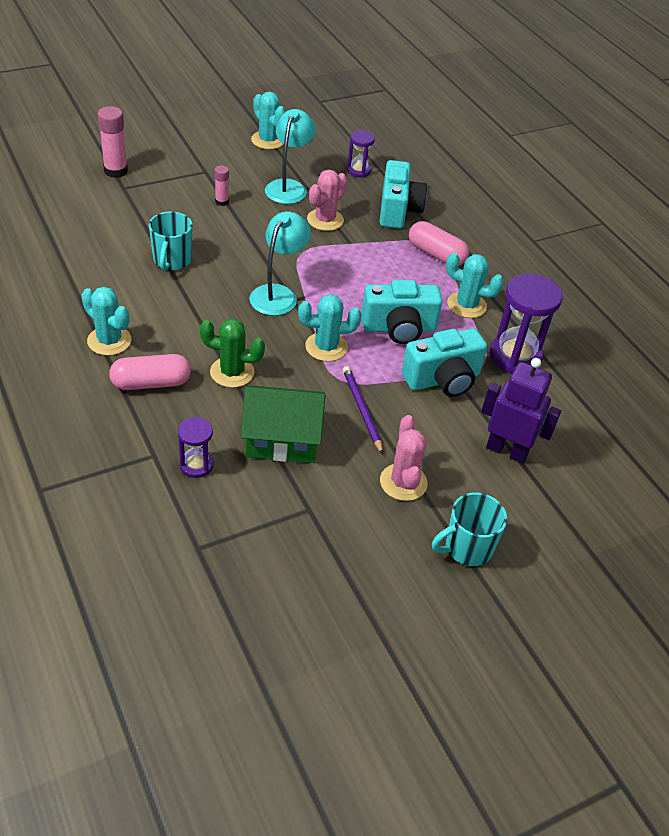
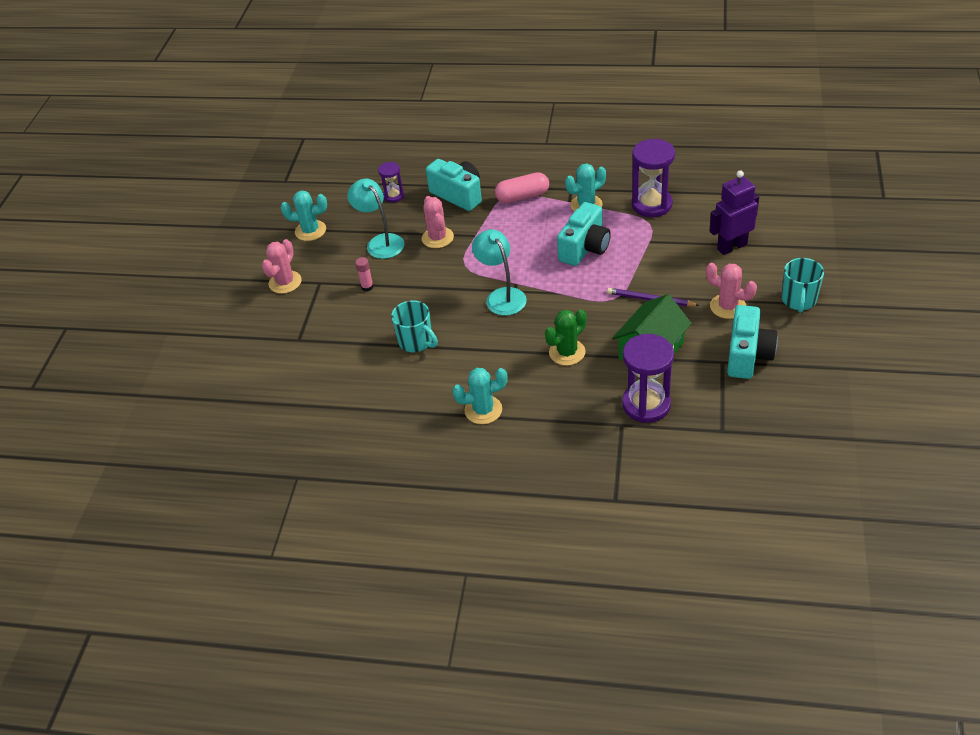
camera: 45 degrees left, 0 degrees up
(116, 171) = (271, 337): pink glue stick -> none
(151, 383) = (547, 401): pink capsule -> none
(190, 152) = (285, 282): none -> pink cactus
(196, 465) = (646, 404): purple hourglass -> purple hourglass, size x1.82
(326, 347) = (576, 293): turquoise cactus -> none
(443, 379) = (649, 248): turquoise camera -> turquoise camera (747, 355)

